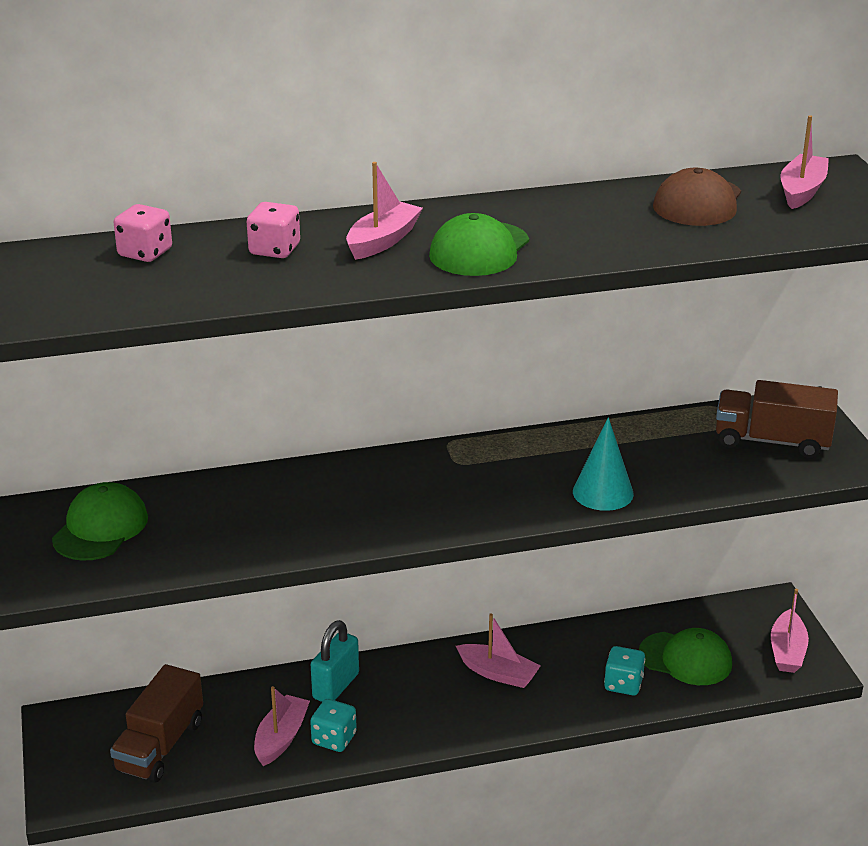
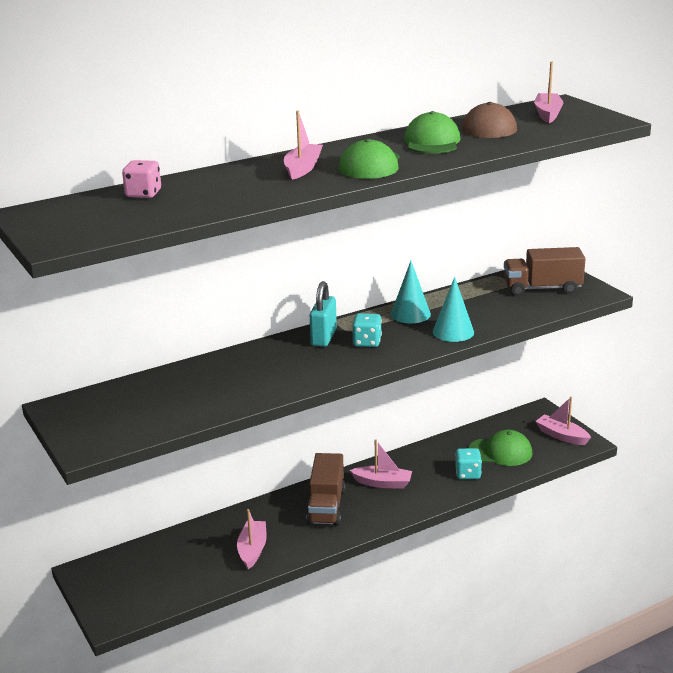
camera: 15 degrees left, 5 degrees down
(100, 528) = (121, 406): green cap -> green cap (432, 142)
(160, 746) = (168, 572): brown truck -> brown truck (326, 506)
(274, 250) = (233, 181): pink dice -> none
(334, 739) = (290, 543): turquoise dice -> turquoise dice (367, 342)
(336, 686) = (275, 511): turquoise padlock -> turquoise padlock (323, 337)
(558, 450) = (410, 314): none -> turquoise cone
(787, 651) = (562, 436): pink boat -> pink boat turned 135 degrees clockwise

